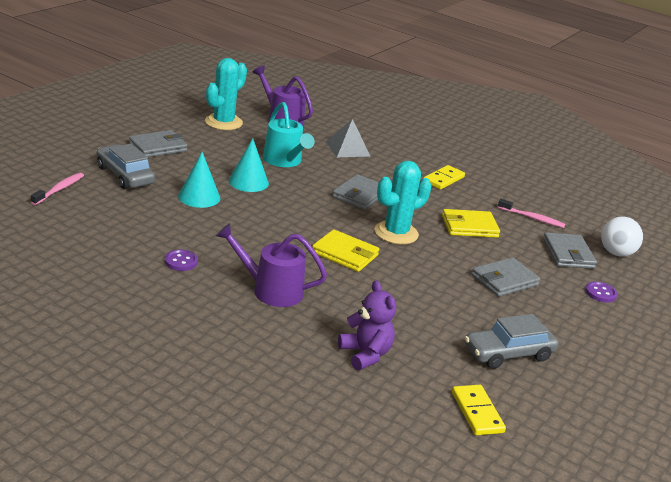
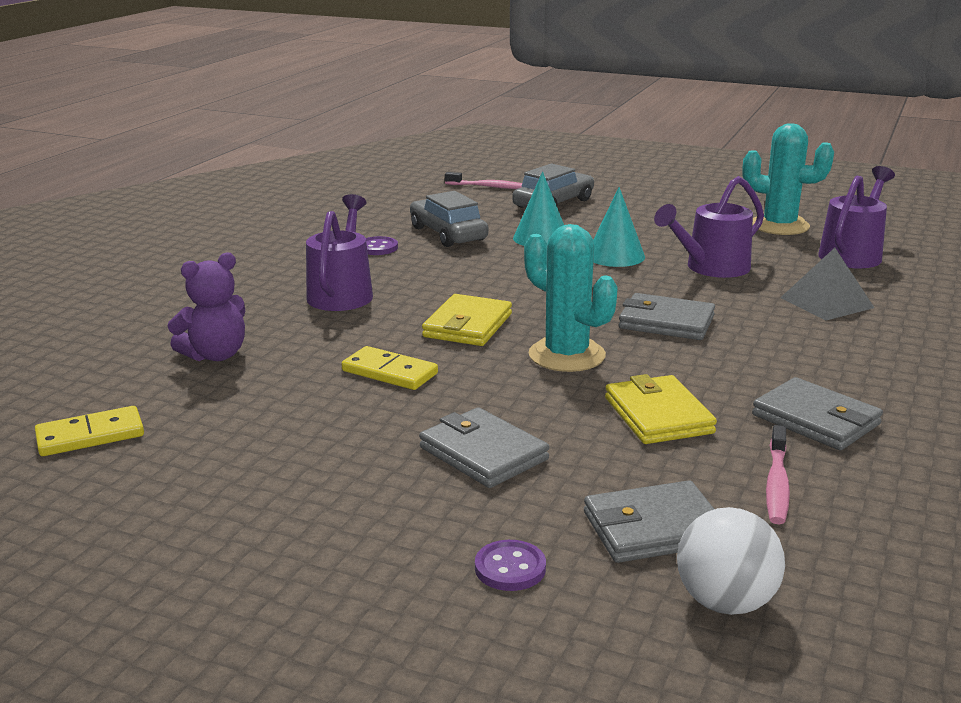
camera: 85 degrees right, 5 degrees down
(158, 147) = (648, 207): grey wallet -> grey wallet (815, 420)
(284, 161) = (711, 268): turquoise watering can -> purple watering can
(443, 179) = (827, 385): yellow domino -> yellow domino (389, 372)
(508, 353) = (247, 459): grey car -> grey car (448, 234)

